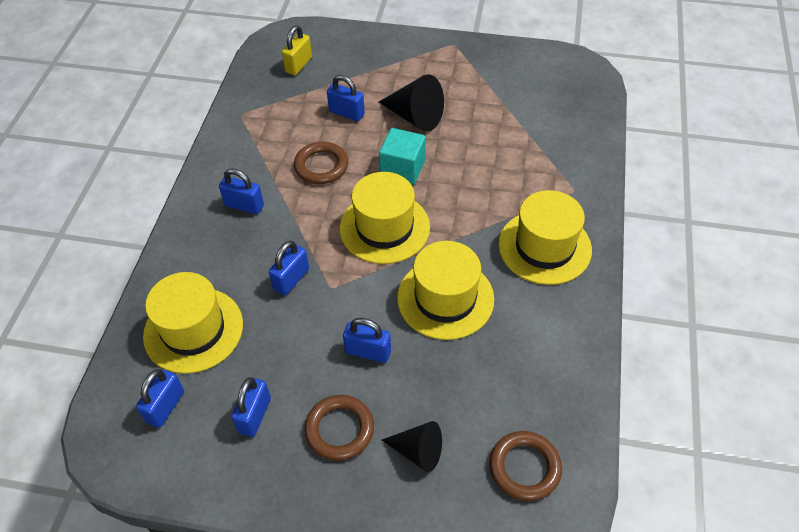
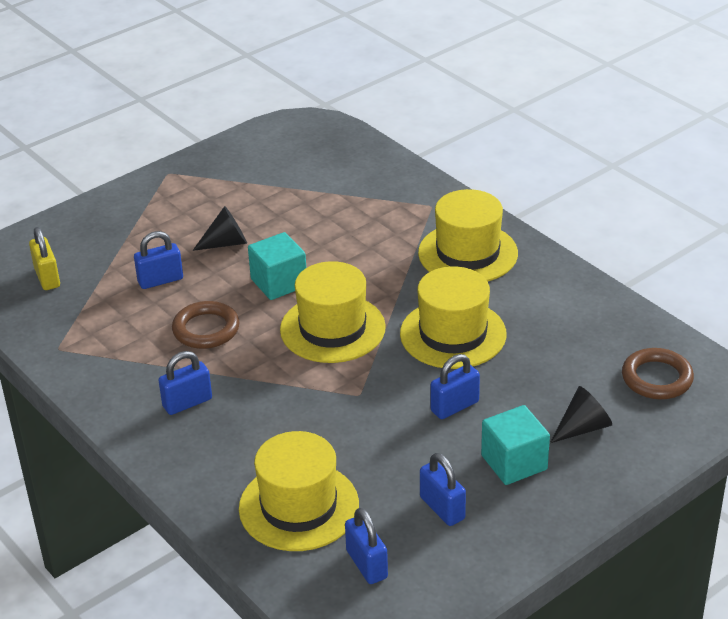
camera: 50 degrees left, 15 degrees down
(291, 279) = (319, 414): blue padlock -> none
(339, 429) = (514, 462): brown ring -> turquoise cube
(415, 117) = (226, 243): black cone -> black cone, size x0.66

